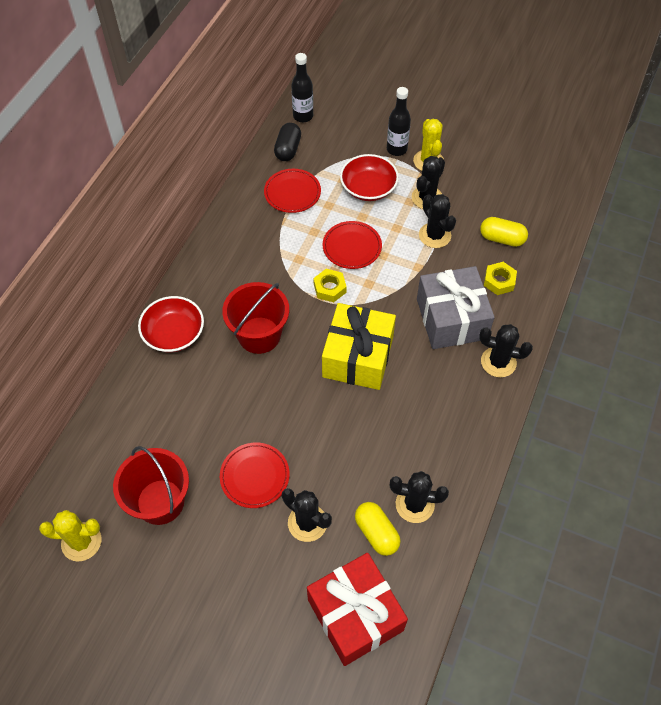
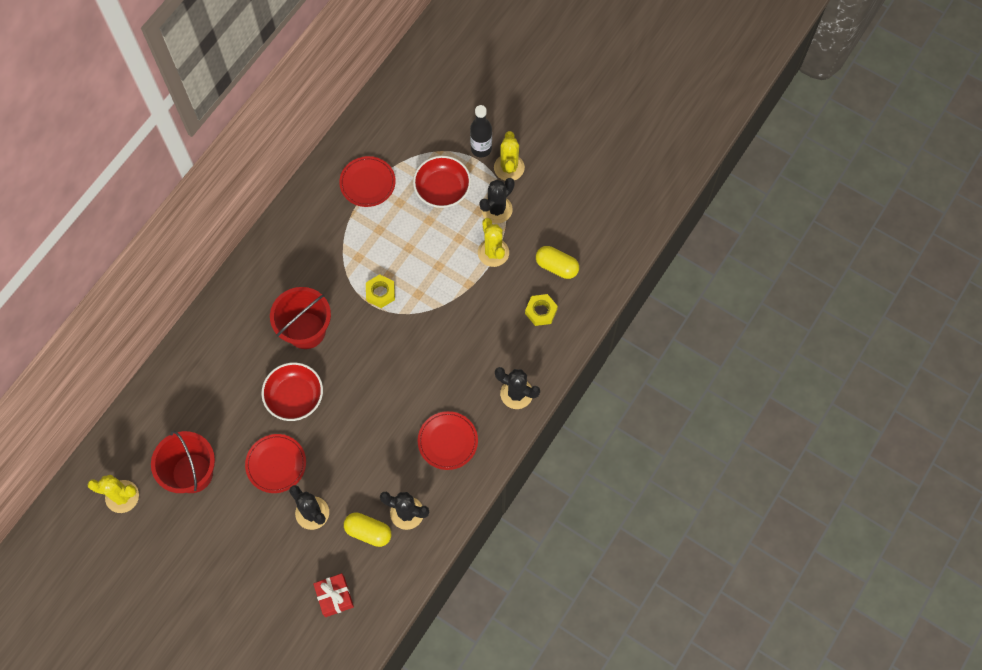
camera: 10 degrees right, 10 degrees up
(174, 333) = (229, 316): red bowl -> red bowl (294, 397)
(288, 149) = (373, 132): black capsule -> none
(303, 116) = (397, 94): black bottle -> none
(352, 247) = (411, 252): red plate -> red plate (447, 441)
(355, 615) = (334, 597): red gift -> red gift, size x0.52
(358, 357) = (390, 367): yellow gift -> none
(376, 533) = (368, 532): yellow capsule -> yellow capsule turned 45 degrees counterclockwise
(435, 235) = (493, 252): black cactus -> yellow cactus
(451, 319) = (485, 343): grey gift -> none

